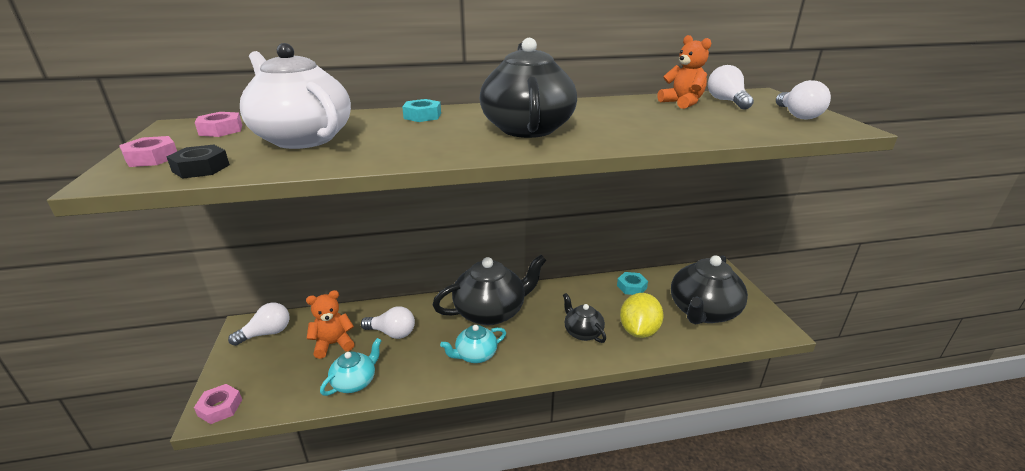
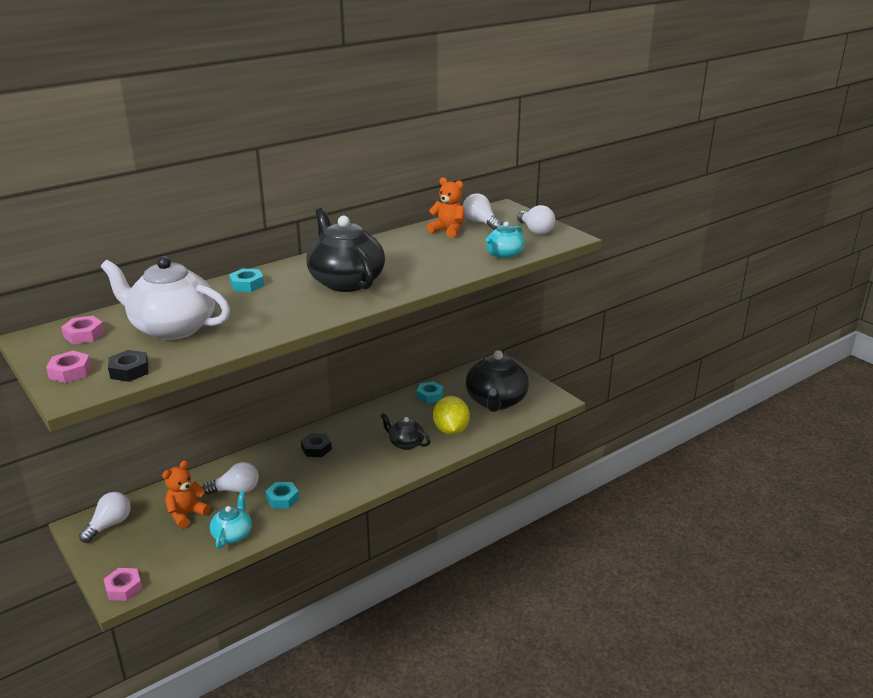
camera: 25 degrees left, 0 degrees up
(426, 357) = (282, 499): none -> turquoise nut
(475, 355) = (325, 485): turquoise teapot -> turquoise teapot (504, 254)
(491, 312) = (316, 449): black teapot -> black nut

